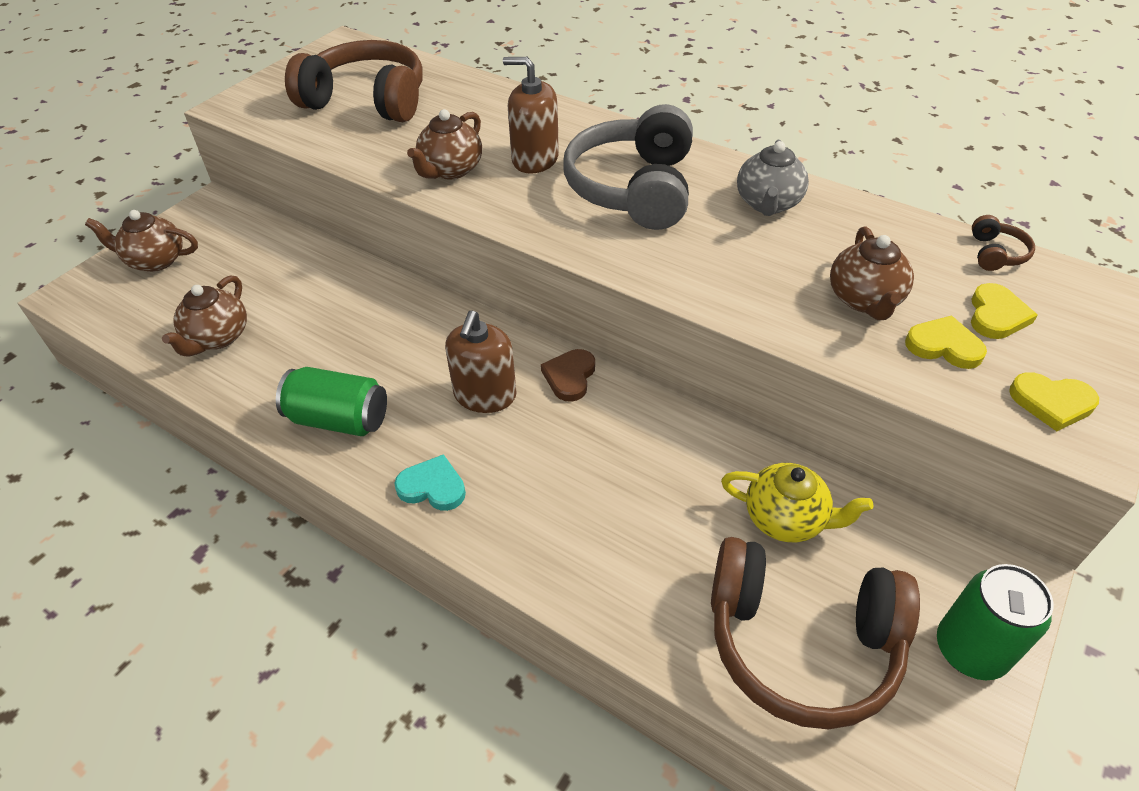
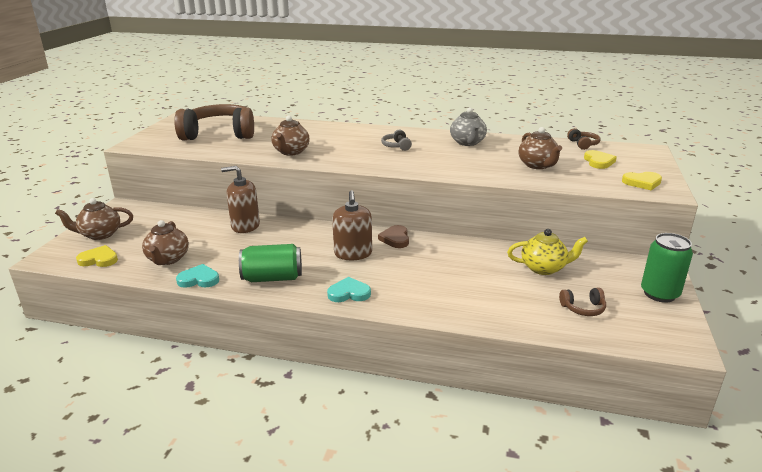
camera: 20 degrees left, 20 degrees down
(237, 394) = (199, 279): none -> turquoise heart
(535, 159) = (335, 143): brown soap dispenser -> brown soap dispenser (245, 226)
(633, 188) = (396, 146): grey headphones -> grey headphones, size x0.40
(801, 642) = (583, 308): brown headphones -> brown headphones, size x0.40
(944, 346) = (584, 173): yellow heart -> yellow heart (99, 259)

